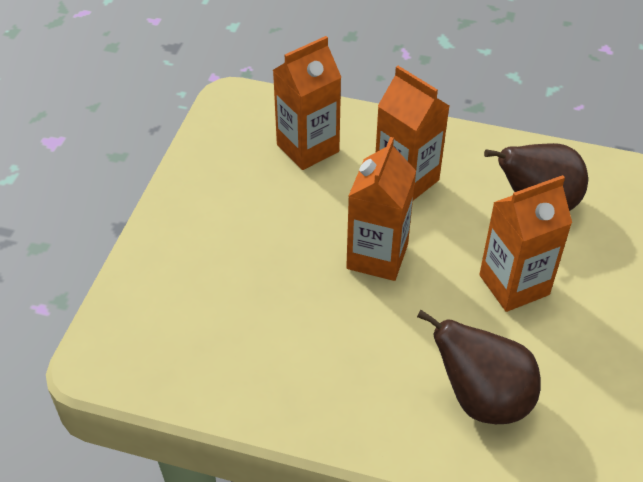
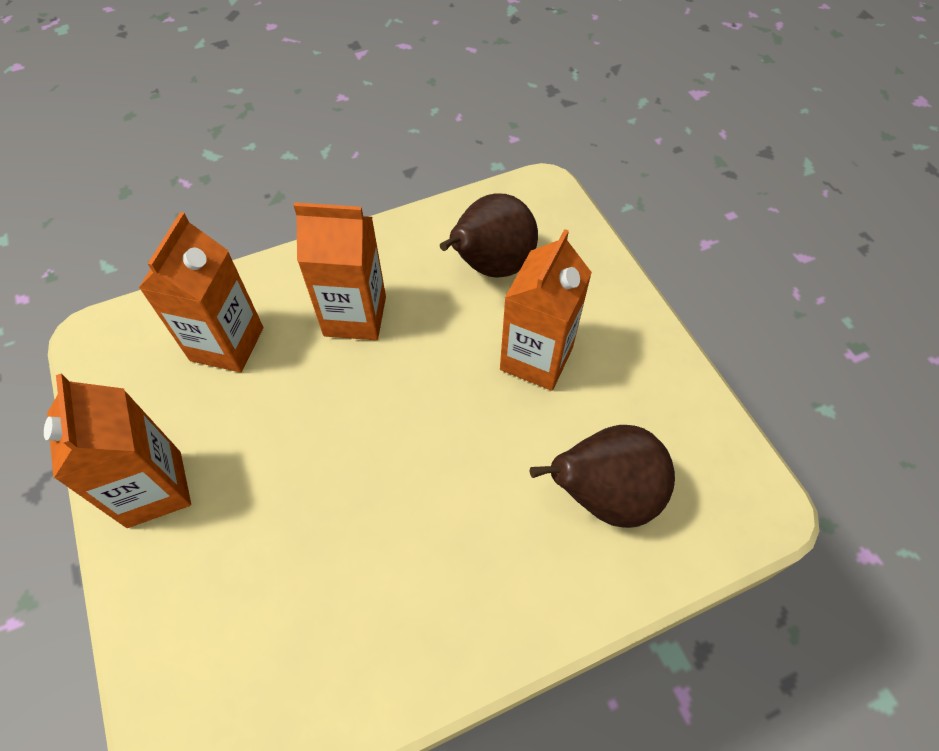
camera: 40 degrees left, 10 degrees up
(377, 256) = (393, 416): orange carton -> orange carton (154, 489)

